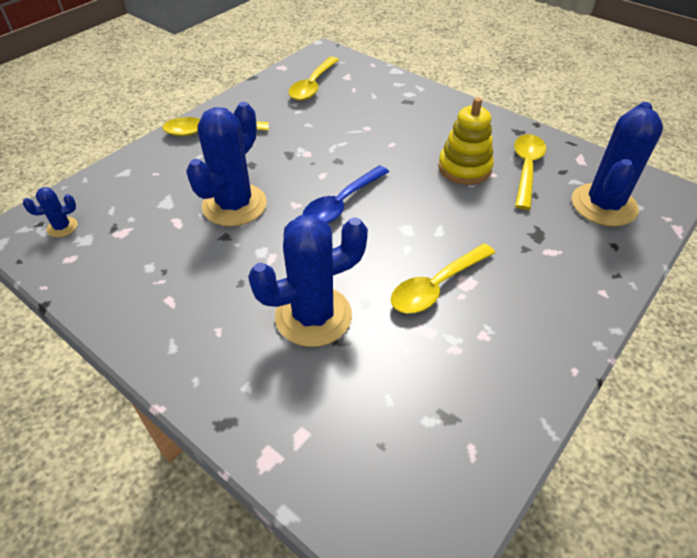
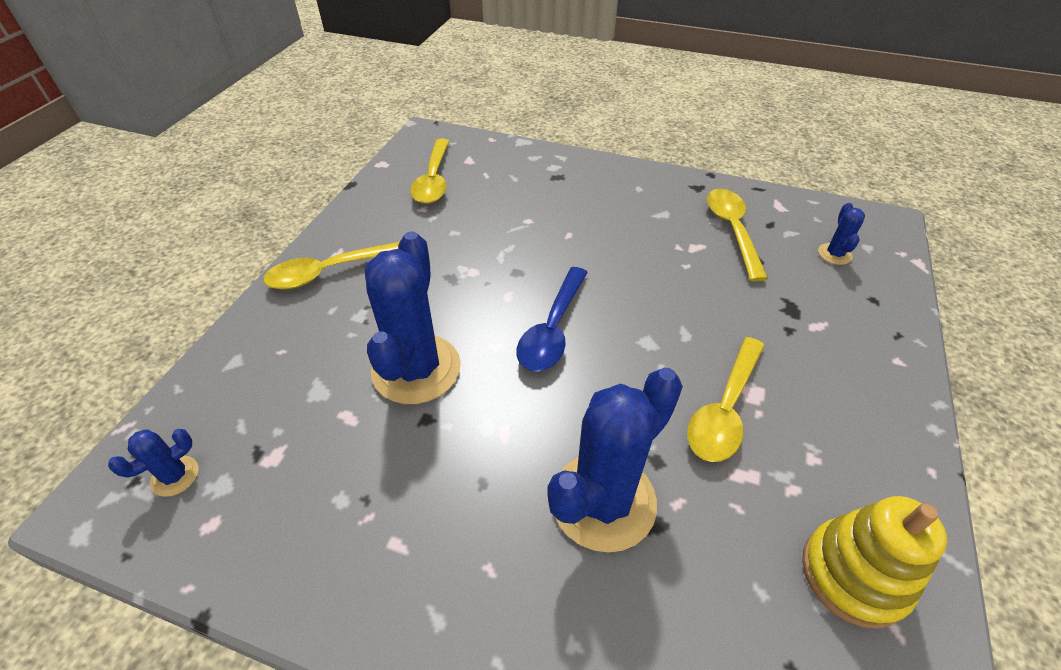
camera: 20 degrees left, 0 degrees up
(464, 168) = (667, 246): yellow stacking toy -> yellow stacking toy (854, 574)
(603, 205) = (834, 254): blue cactus -> blue cactus, size x0.44

